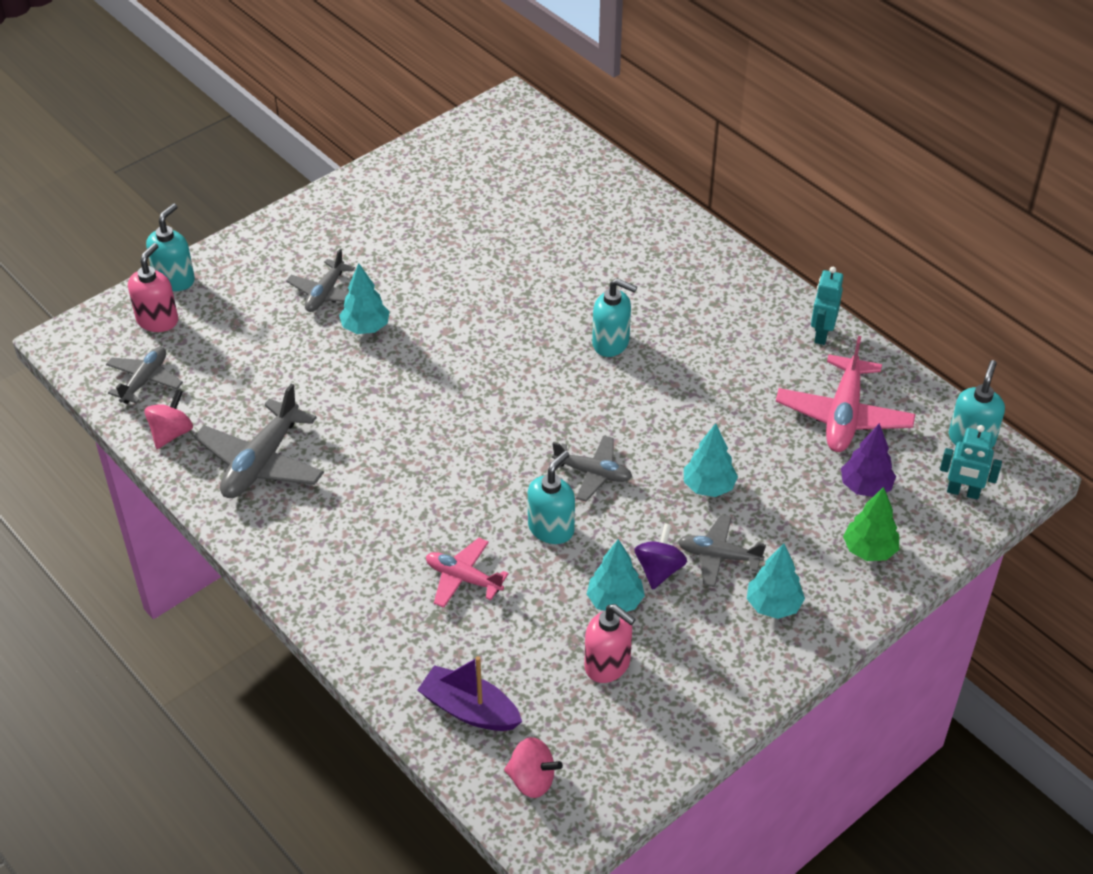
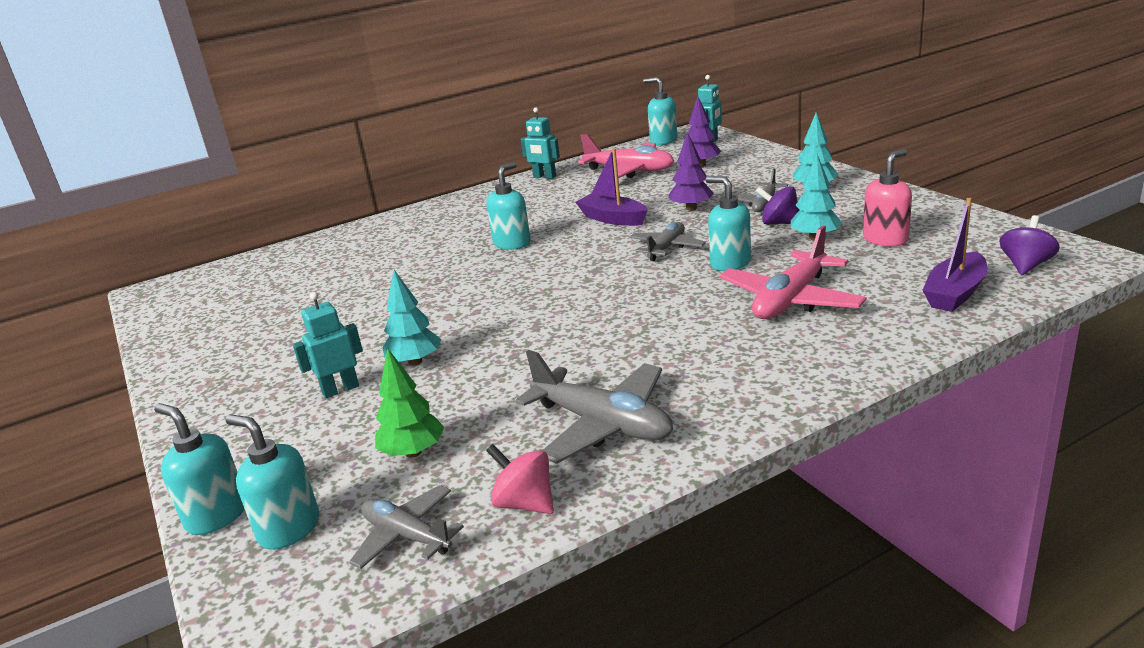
camera: 75 degrees left, 20 degrees down
(157, 320) = (289, 529): pink soap dispenser -> turquoise soap dispenser
(325, 293) = (340, 389): grey plane -> turquoise robot
(463, 578) = (791, 300): pink plane -> pink plane, size x1.61
(532, 780) = (1025, 265): pink spinning top -> purple spinning top
(678, 418) = (613, 219): none -> purple boat
(708, 487) = (691, 208): turquoise tree -> purple tree
(869, 550) = (761, 164): green tree -> green tree (413, 452)

